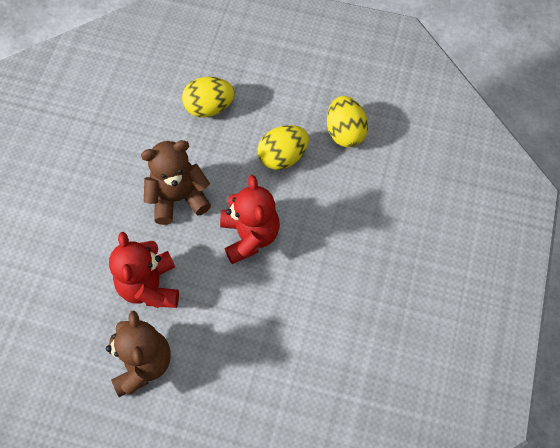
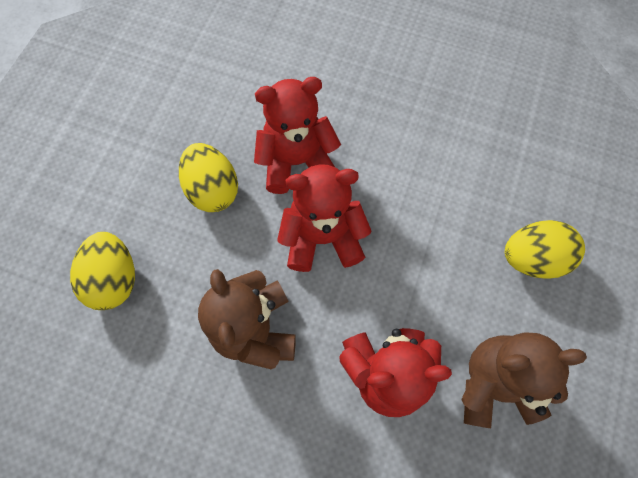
camera: 85 degrees left, 5 degrees up
(313, 212) = (296, 162): none -> red teddy bear
(345, 132) = (190, 116): yellow egg -> yellow egg (531, 258)

